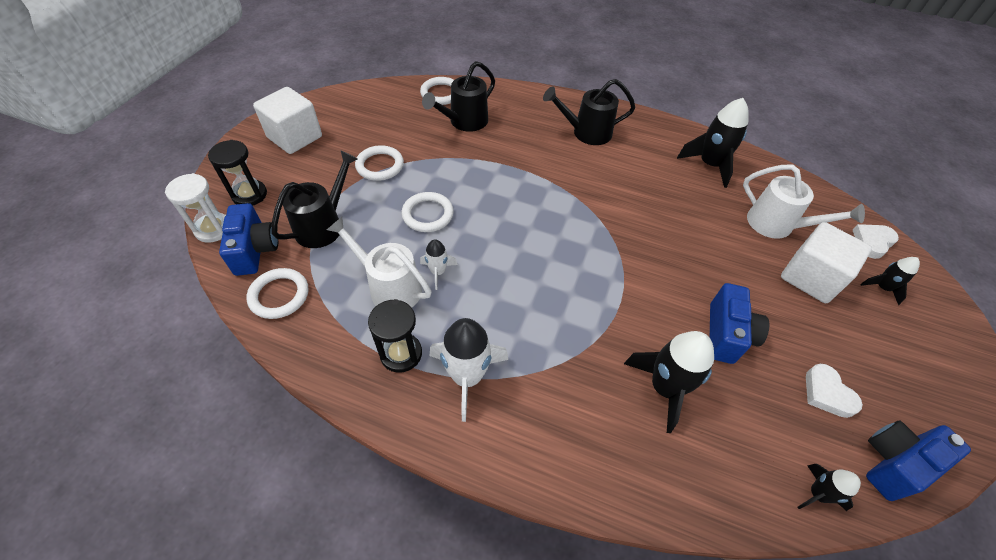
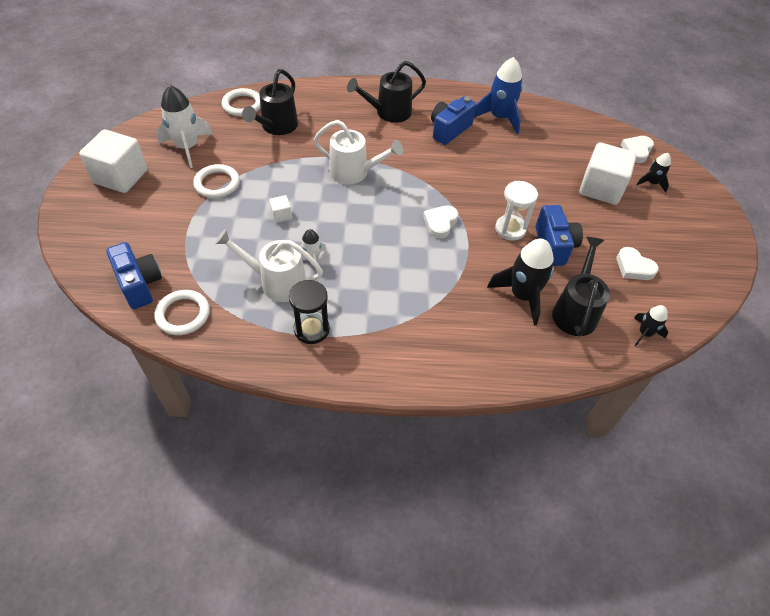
camera: 20 degrees left, 0 degrees up
(213, 229) = (88, 277): white hourglass -> white hourglass (510, 229)
(249, 195) = (106, 239): black hourglass -> none
(324, 225) = (192, 247): black watering can -> black watering can (575, 310)
(428, 214) = (281, 215): white ring -> white cube
(467, 376) = (372, 330): white rocket -> white rocket (187, 147)
(596, 268) = (440, 223): none -> white heart
(709, 165) = (499, 117): black rocket -> blue rocket
(777, 225) = (566, 154): white watering can -> white watering can (354, 172)
(894, 463) = (687, 299): blue camera -> blue camera (449, 130)

